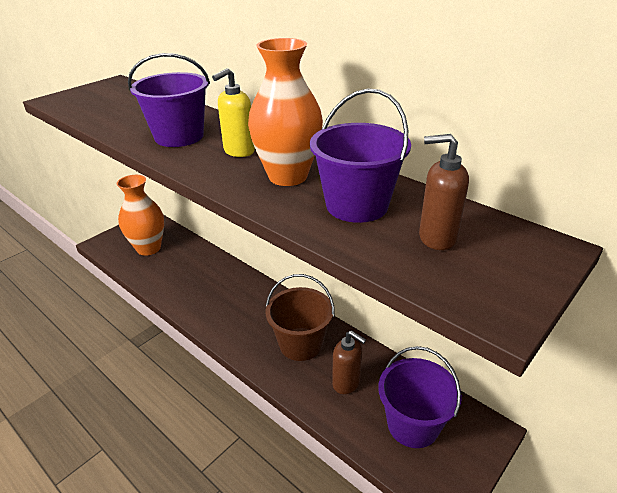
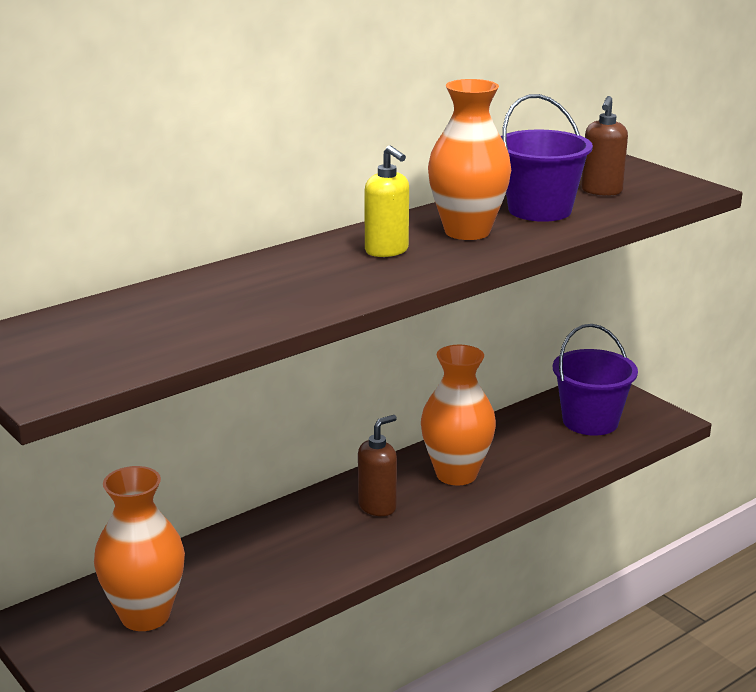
camera: 80 degrees left, 10 degrees down
(179, 136) = (316, 282): purple bucket -> none
(300, 344) = (456, 474): brown bucket -> orange vase
(346, 383) = (528, 451): brown soap dispenser -> brown soap dispenser (377, 506)

